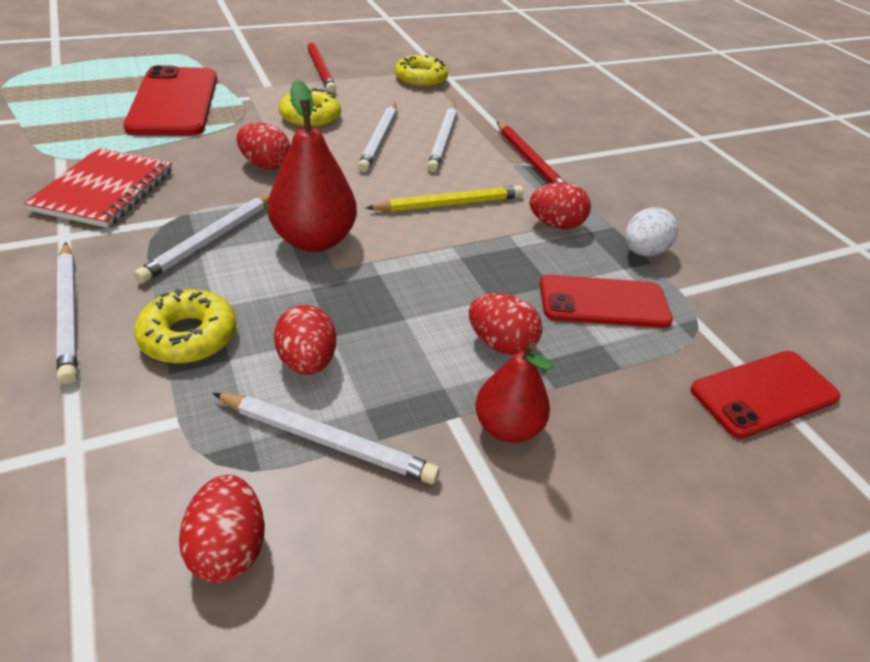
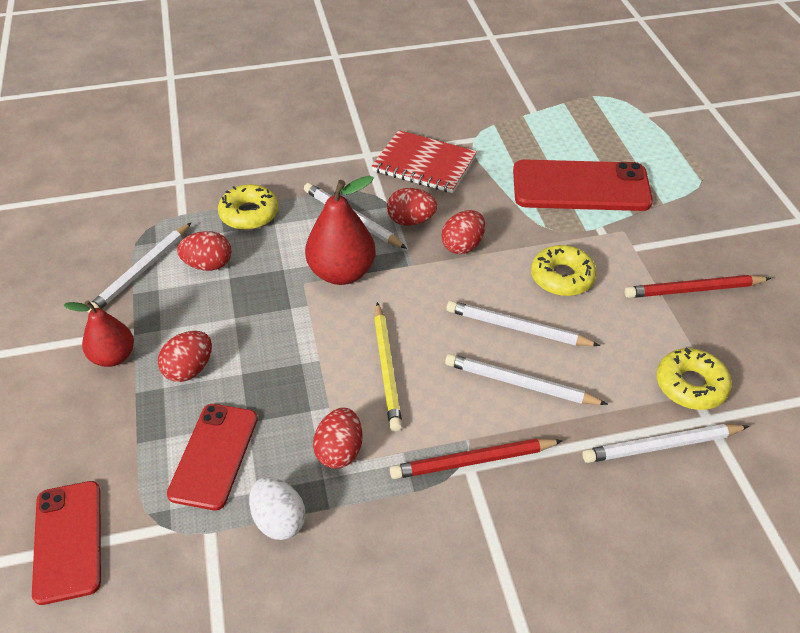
camera: 105 degrees right, 5 degrees up
(69, 313) = (285, 166): white pencil -> white pencil (661, 446)
(228, 547) = (93, 235): red egg -> red egg (411, 221)

